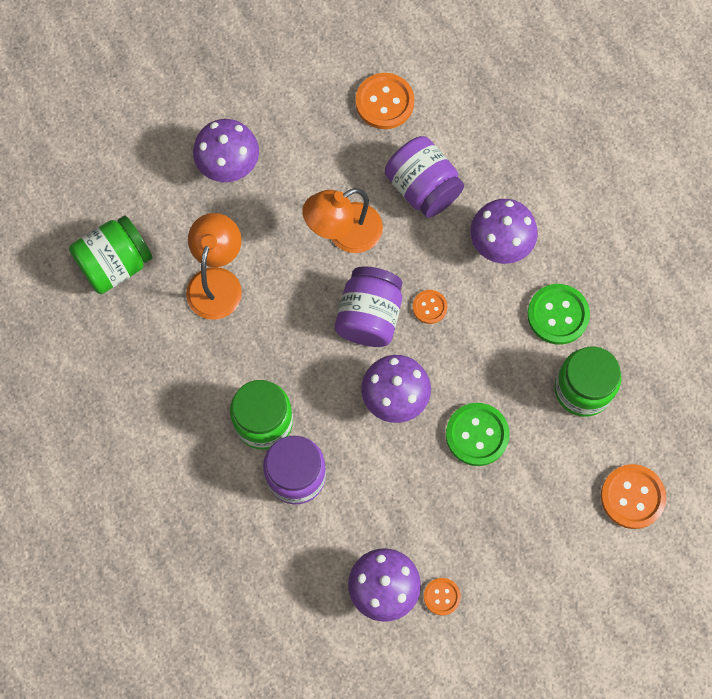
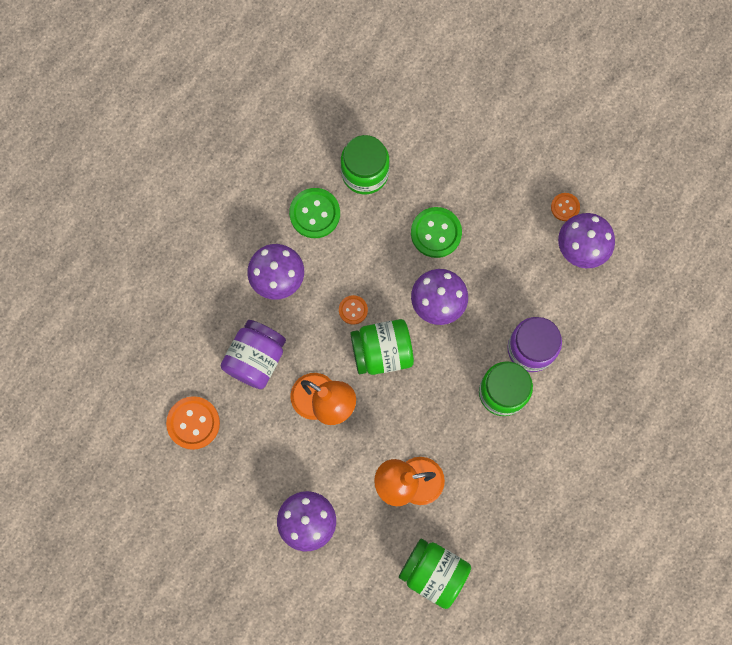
camera: 115 degrees left, 5 degrees up
(369, 316) = (382, 352): purple jar -> green jar
(632, 497) = (428, 108): orange button -> none

